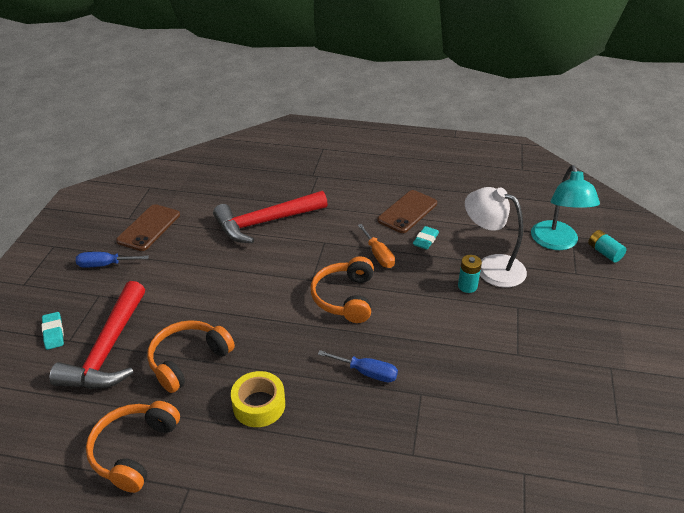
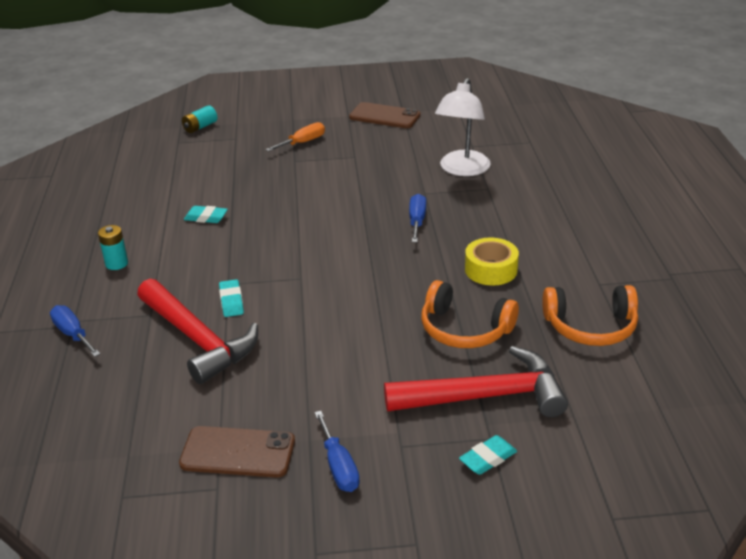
camera: 105 degrees left, 5 degrees down
(300, 241) = (231, 301): none -> turquoise eraser
(302, 175) = (73, 334): none -> blue screwdriver
(345, 298) = (321, 251): orange headphones -> none
(378, 255) = (242, 242): orange screwdriver -> orange screwdriver (303, 142)
(407, 212) = (153, 236): brown phone -> brown phone (384, 116)
(467, 286) = (275, 186): turquoise battery -> turquoise battery (116, 263)
(491, 267) = (240, 177): white lamp -> white lamp (462, 170)
(556, 242) = (191, 149): turquoise lamp -> none

